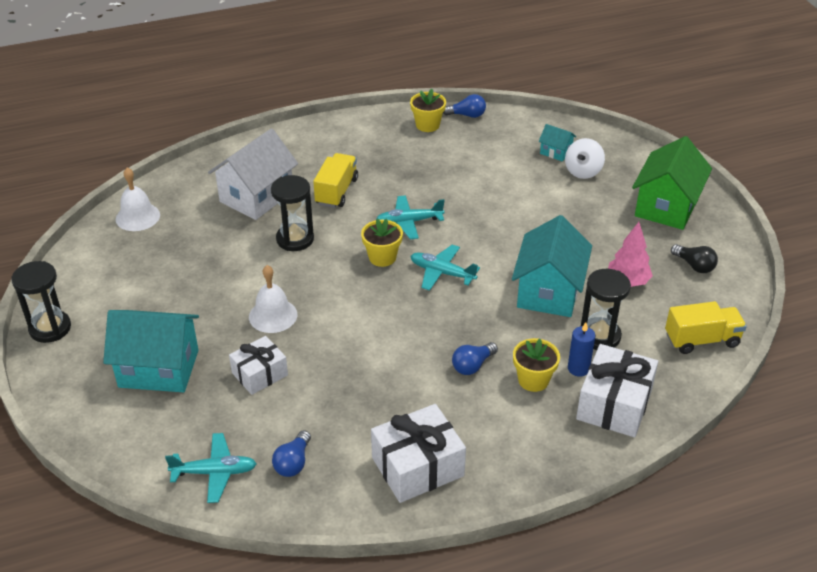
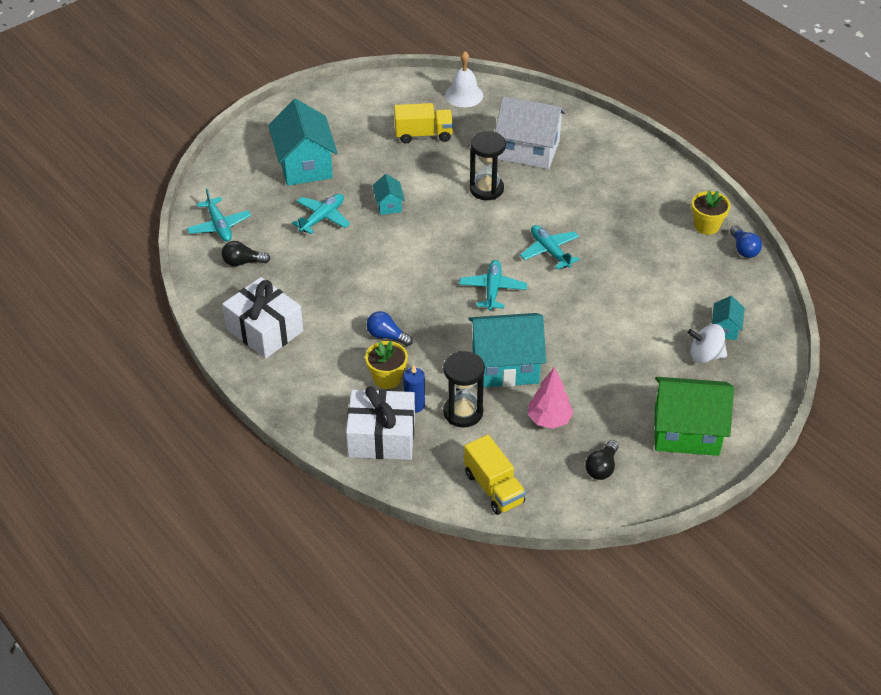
camera: 70 degrees right, 5 degrees up
(50, 328) = (320, 99): black hourglass -> none
(260, 374) = (322, 218): white gift -> turquoise plane
(273, 315) = (389, 205): white bell -> turquoise house
(293, 463) = (243, 262): blue light bulb -> black light bulb
(337, 191) = (565, 195): yellow truck -> yellow truck (423, 135)
(382, 257) = (492, 247): yellow flower pot -> none

